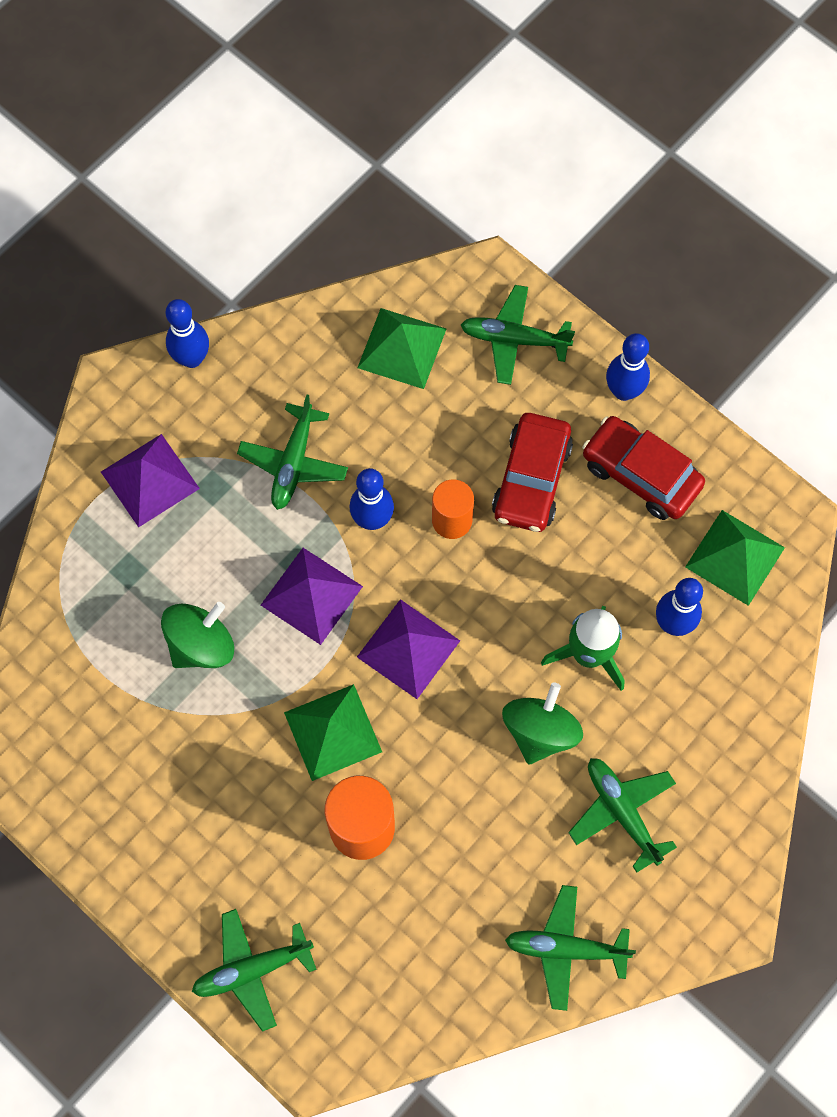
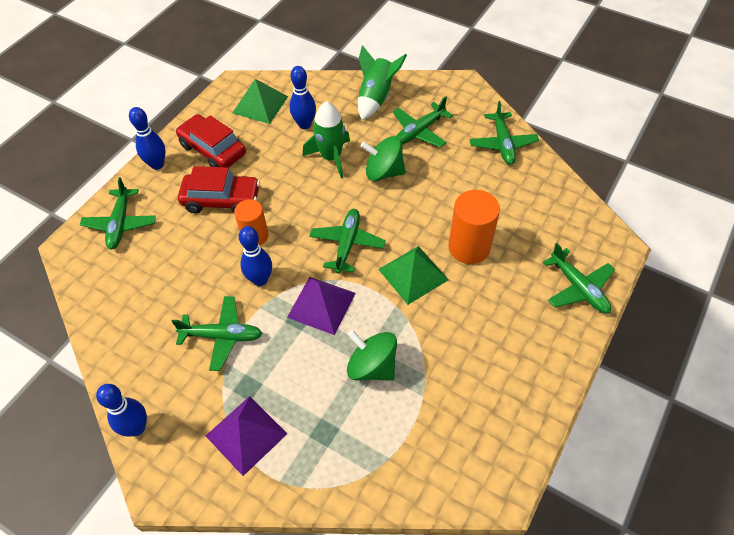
camera: 100 degrees left, 15 degrees down
(401, 348) = (127, 286): green pyramid -> none
(408, 648) = (347, 244): purple pyramid -> green plane
(641, 474) = (213, 149): red car -> red car turned 105 degrees clockwise
(719, 756) = (376, 98): none -> green rocket

